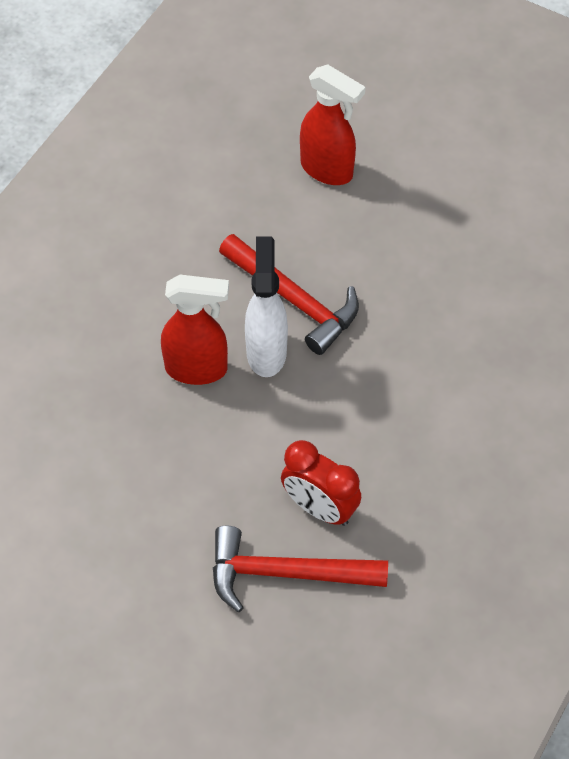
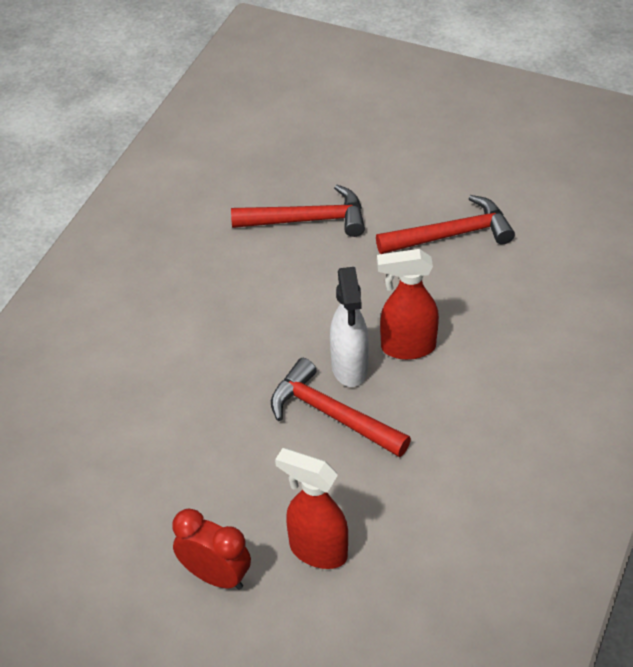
camera: 175 degrees right, 10 degrees down
(104, 523) = (451, 234): none -> red hammer
(319, 508) = (287, 261): red clock -> red clock (215, 576)

